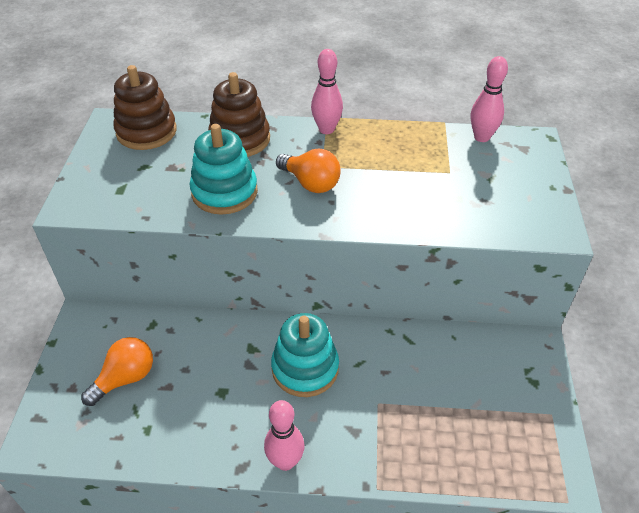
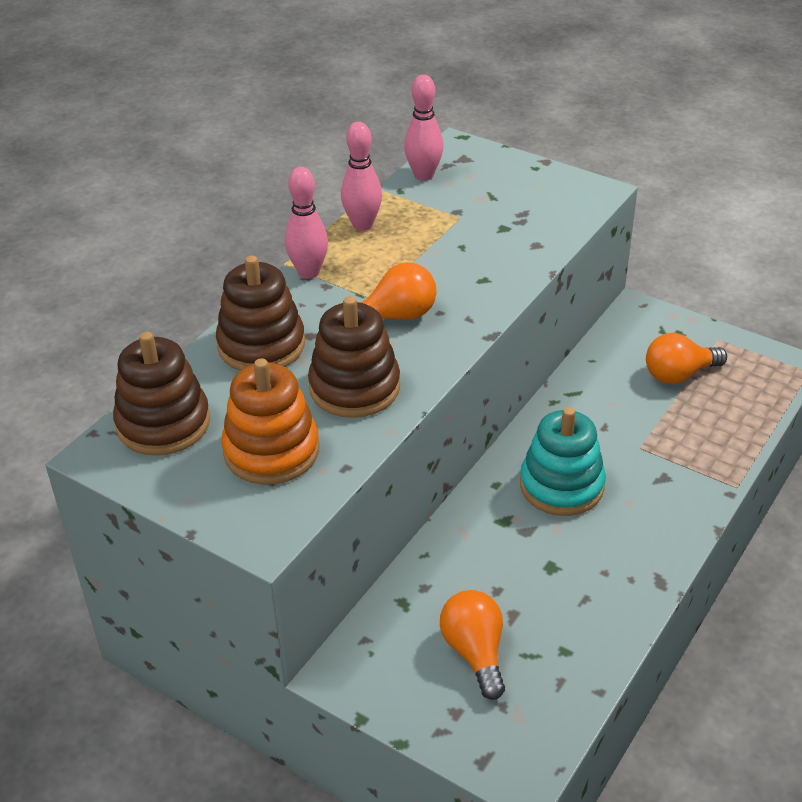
camera: 60 degrees left, 5 degrees down
(144, 181) = (271, 451): none -> orange stacking toy
(224, 192) = (354, 387): turquoise stacking toy -> brown stacking toy
(285, 461) = (671, 543): pink bowling pin -> pink bowling pin (362, 225)
(482, 400) = (679, 375): none -> orange light bulb

